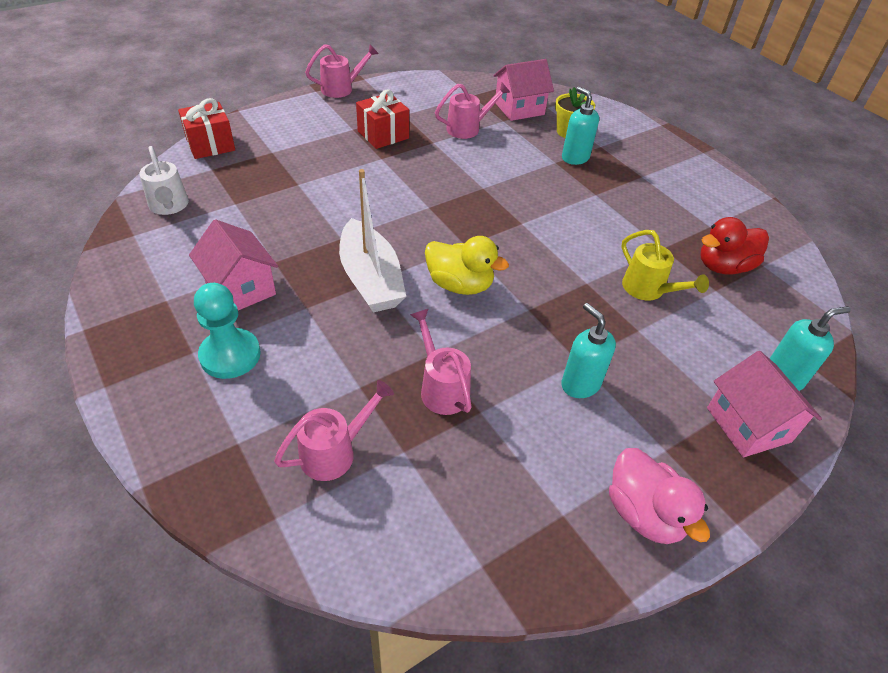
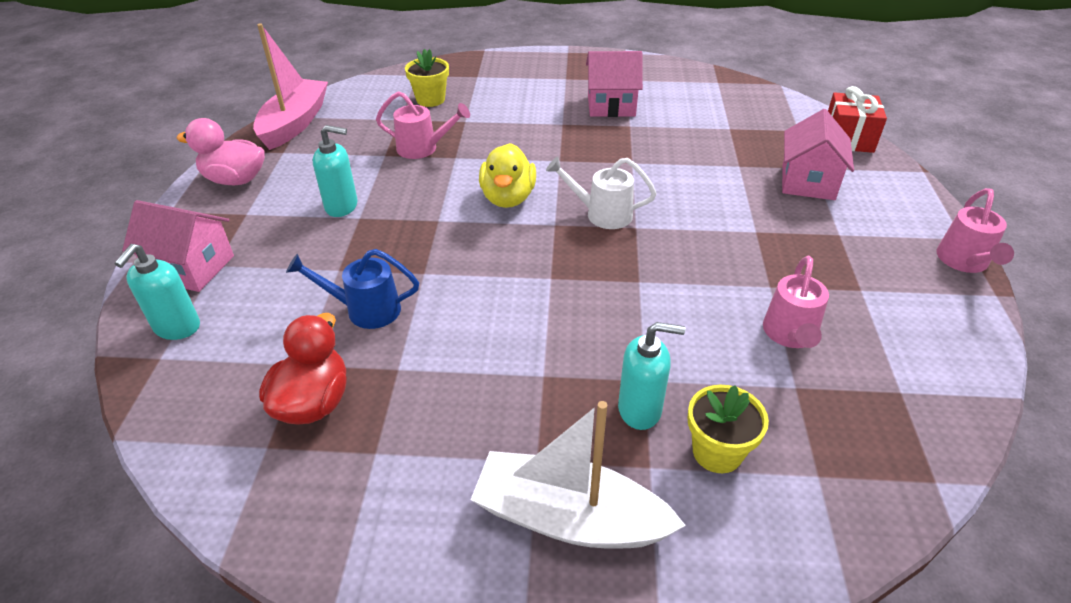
camera: 130 degrees right, 5 degrees down
(169, 206) = (747, 101): white watering can -> white watering can (602, 214)
(230, 355) = (548, 88): turquoise pawn -> none
(335, 452) = (430, 99): pink watering can -> yellow flower pot
(371, 279) = (563, 159): white boat -> white boat (569, 518)
(383, 135) = (811, 252): red gift -> none
(460, 285) = (508, 198): yellow duck -> yellow duck turned 60 degrees counterclockwise
(505, 561) = (294, 123): none -> pink boat
(519, 108) = (828, 430): pink house -> pink house (808, 182)
(648, 290) = (365, 310): yellow watering can -> blue watering can

